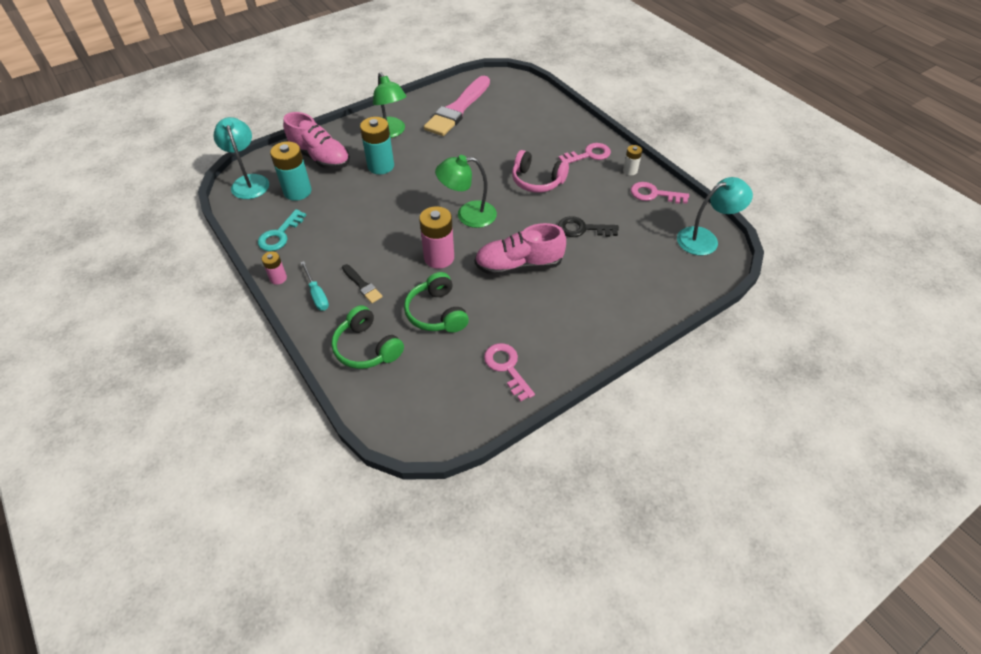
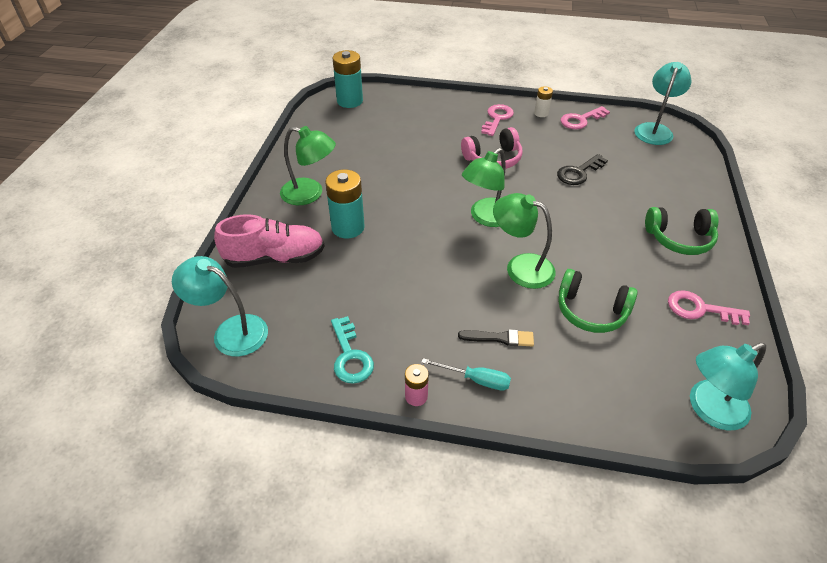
camera: 45 degrees left, 5 degrees down
(297, 191) = (302, 303): turquoise battery -> turquoise battery (350, 101)
(367, 348) = (590, 386): green headphones -> green headphones (679, 239)
(409, 416) = (709, 410): none -> turquoise lamp
(439, 257) = (520, 267): pink battery -> green lamp
(458, 109) = (341, 141): pink brush -> none
(519, 265) = (583, 229): pink shoe -> none

